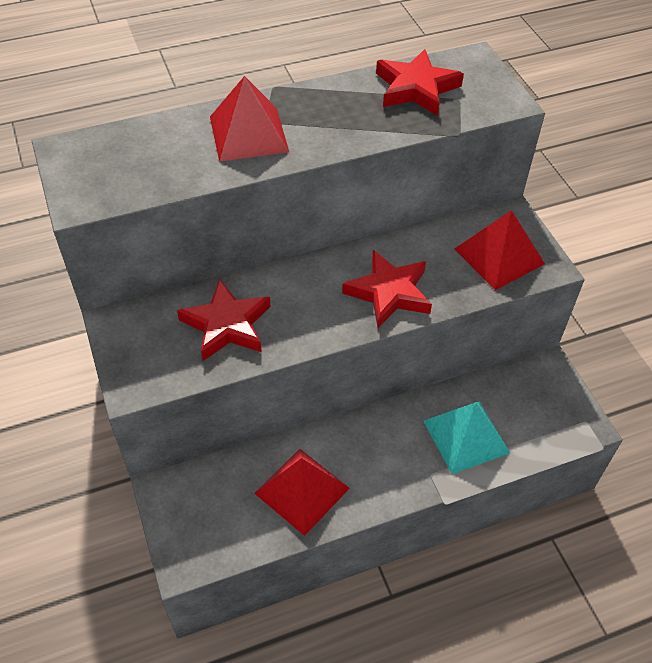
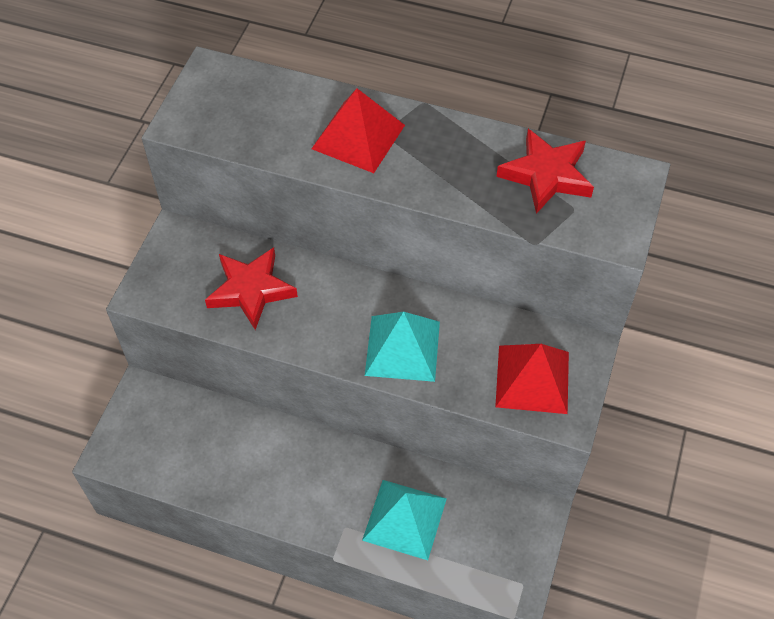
camera: 40 degrees right, 5 degrees up
(302, 490) = (236, 465): red pyramid -> none
(389, 293) = (402, 348): red star -> turquoise pyramid

